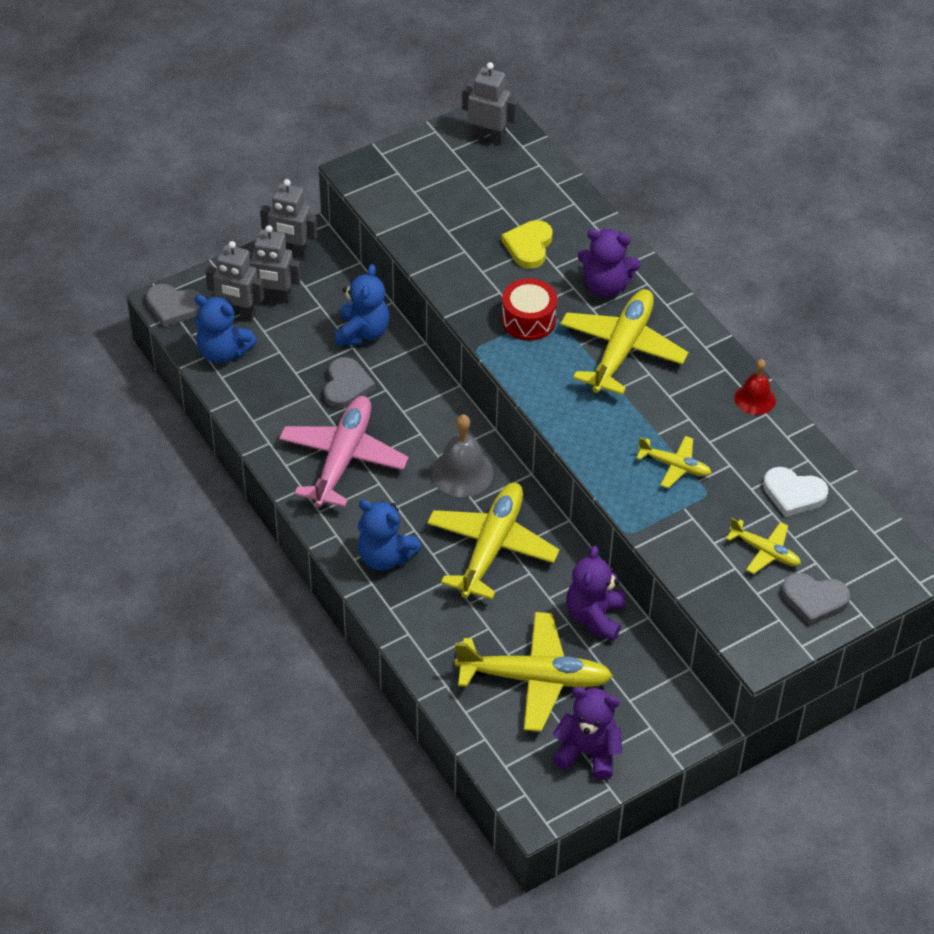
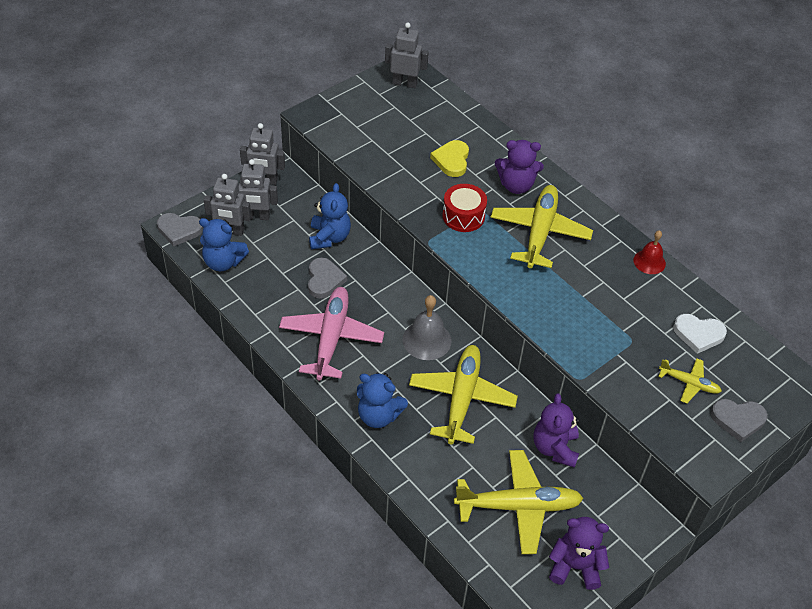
camera: 10 degrees left, 0 degrees up
(674, 466) = (601, 320): yellow plane -> none

